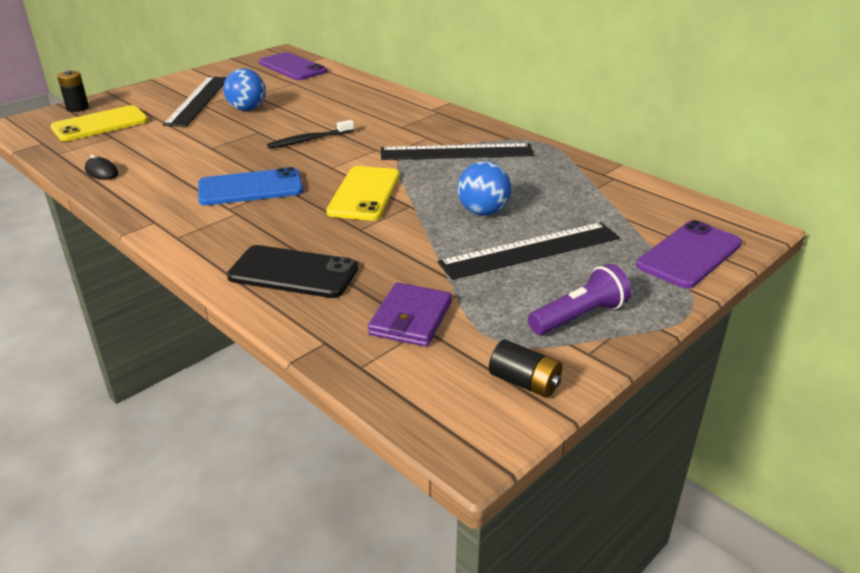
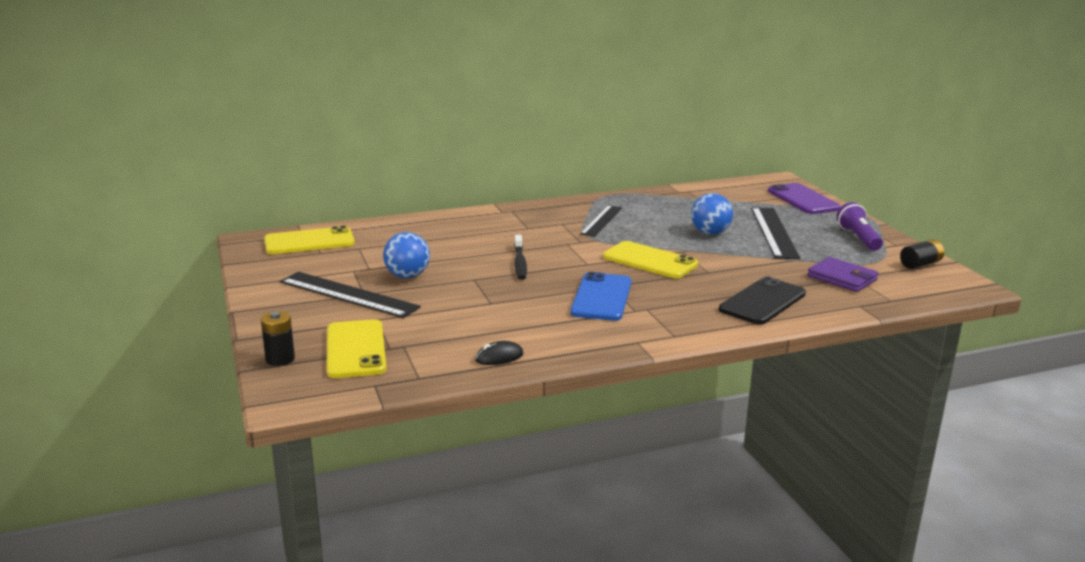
camera: 65 degrees left, 10 degrees down
(292, 67) = (309, 241): purple phone -> yellow phone
(456, 152) = (601, 220): black ruler -> black ruler, size x0.66

